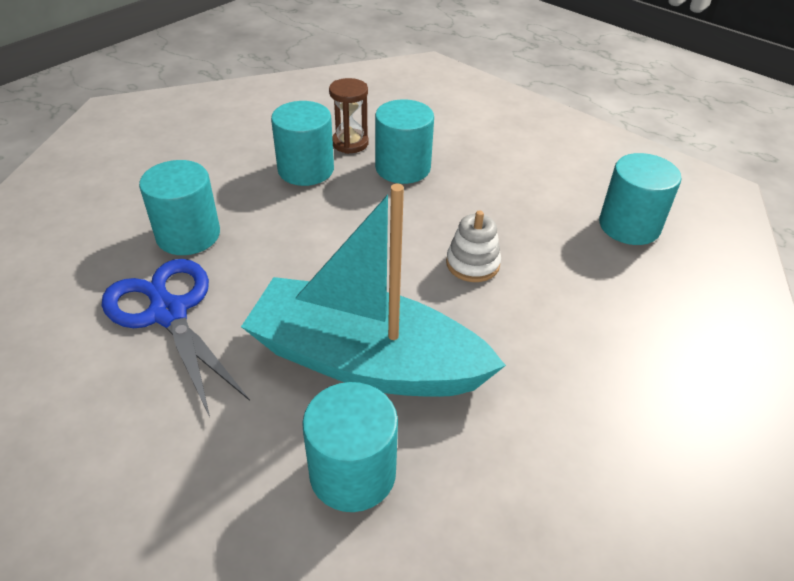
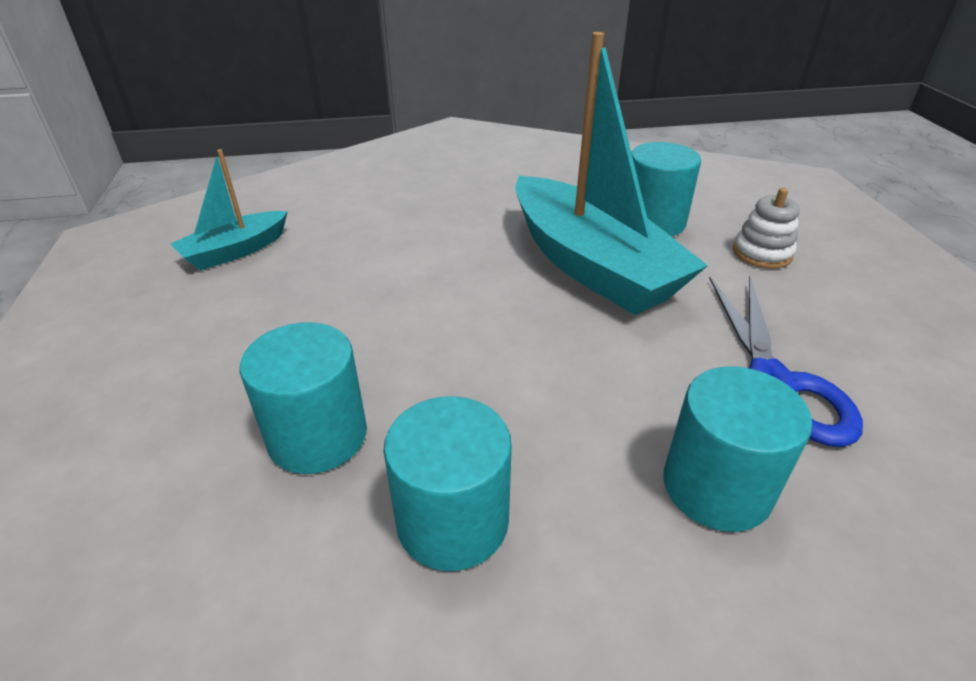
camera: 140 degrees left, 5 degrees down
(350, 143) = (321, 543): brown hourglass -> none
(472, 264) = (414, 287): white stacking toy -> white stacking toy (762, 253)
(629, 226) = (235, 251): turquoise cylinder -> turquoise boat

